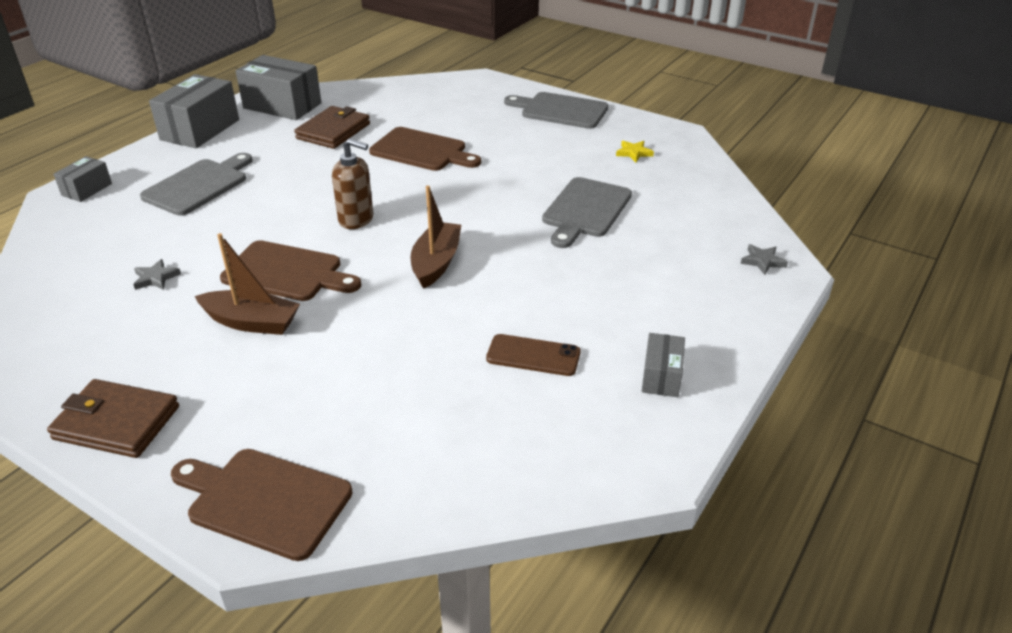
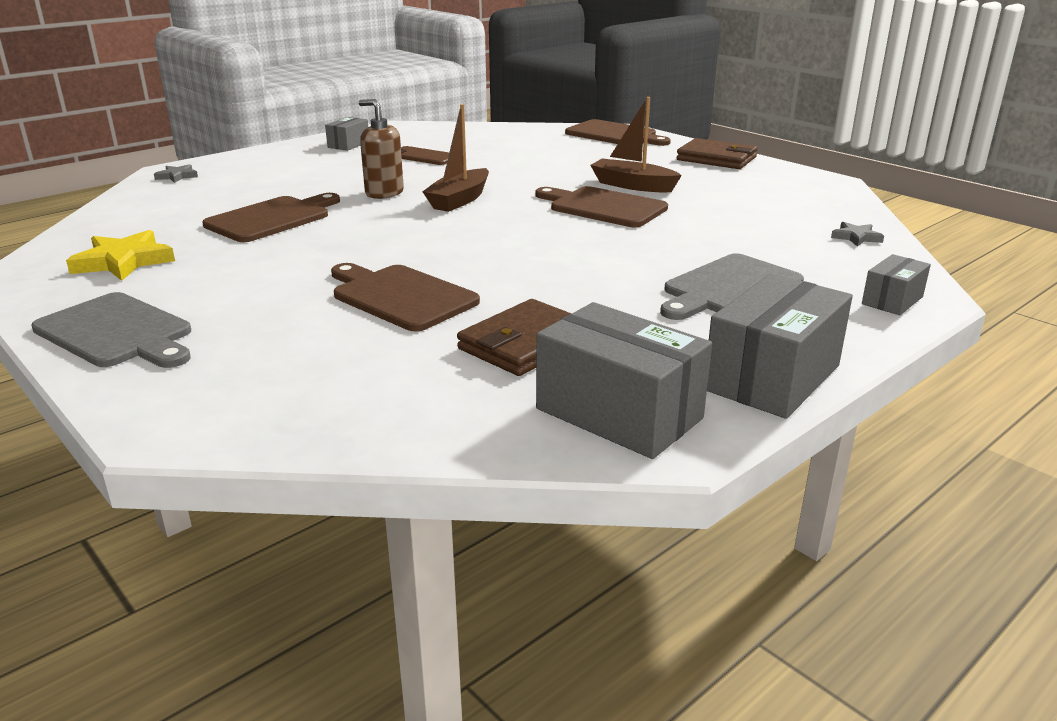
camera: 165 degrees left, 10 degrees down
(155, 278) = (733, 215): grey star -> grey star (856, 237)
(356, 219) = (524, 235): brown soap dispenser -> brown soap dispenser (384, 193)
(585, 210) = (272, 218): grey cutting board -> brown cutting board
(634, 153) = (123, 261): yellow star -> yellow star, size x1.84

